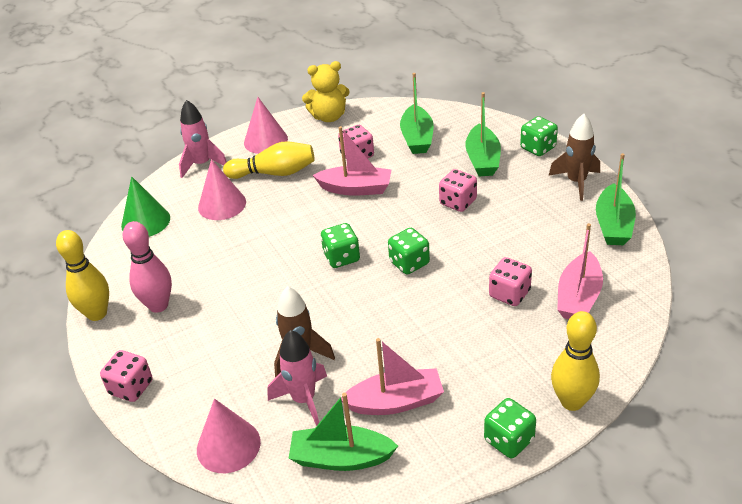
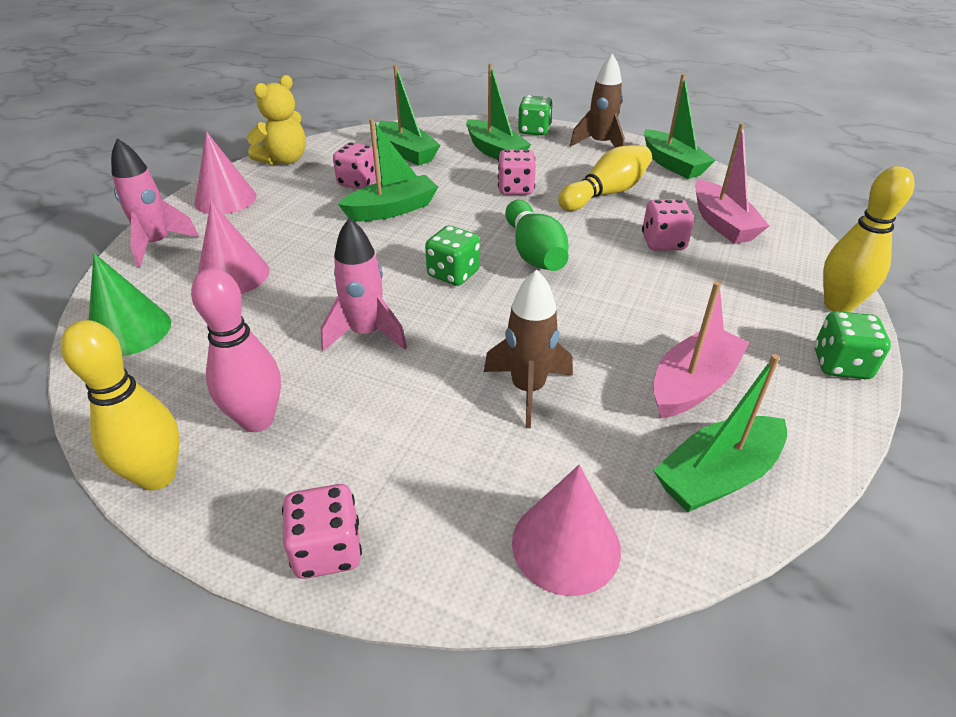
camera: 40 degrees left, 0 degrees up
(274, 173) = (272, 225): yellow bowling pin -> yellow bowling pin (606, 193)
(304, 400) = (592, 435): pink rocket -> pink rocket (366, 334)
(356, 189) = (392, 209): pink boat -> green boat
(409, 263) = (534, 253): green dice -> green bowling pin

